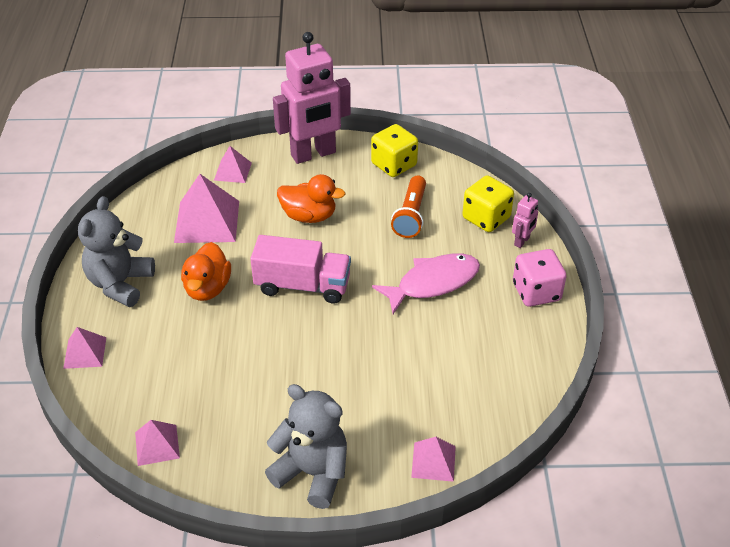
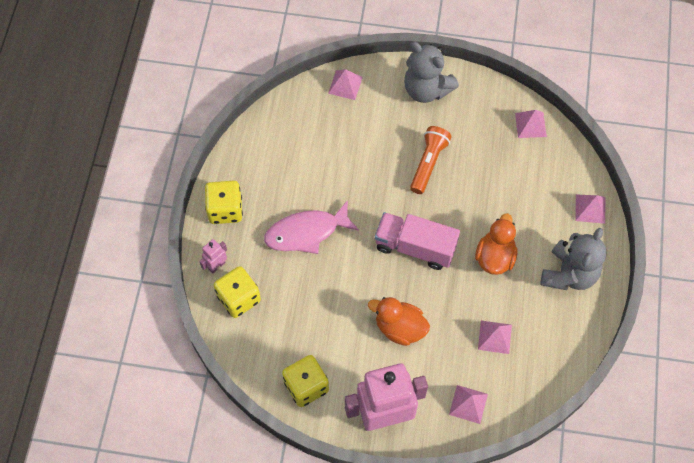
camera: 170 degrees left, 20 degrees up
(207, 221) = (495, 337): pink pyramid -> pink pyramid, size x0.56
(410, 215) = (306, 313): orange flashlight -> orange flashlight (428, 163)
(536, 292) = (225, 210): pink dice -> yellow dice

